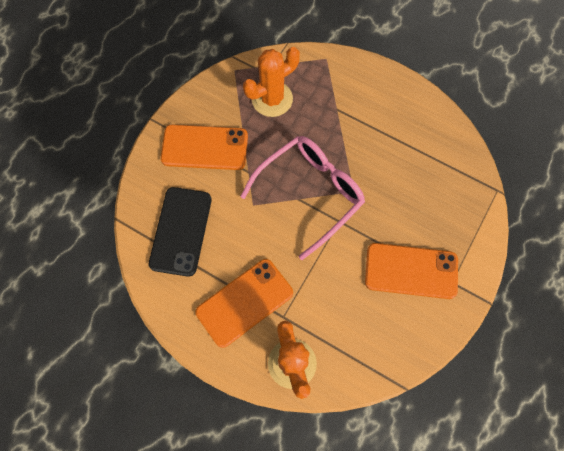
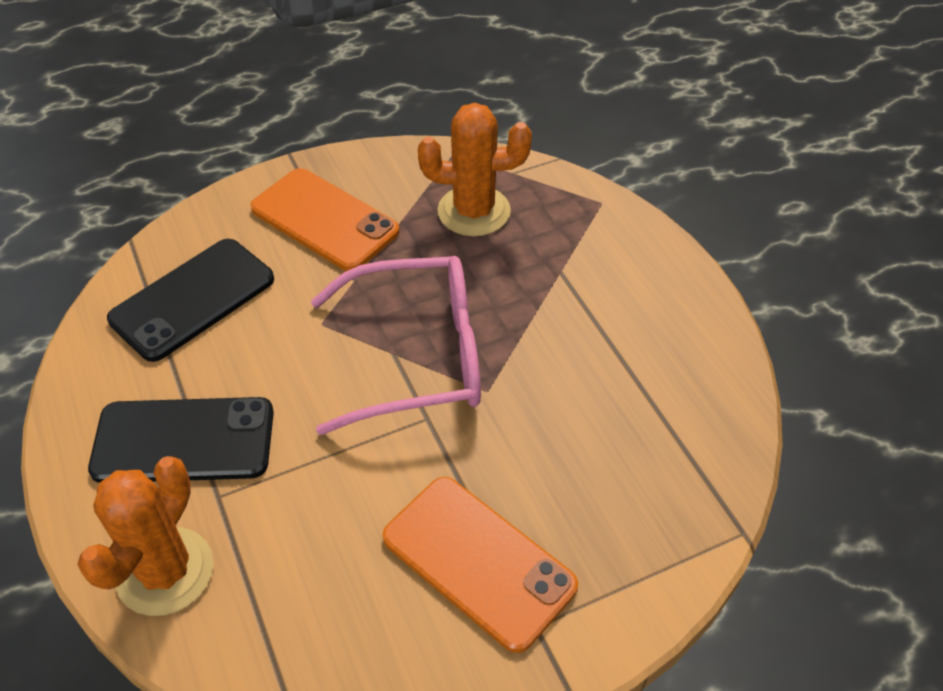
camera: 35 degrees right, 20 degrees down
(244, 302) = (184, 440): orange phone -> black phone

